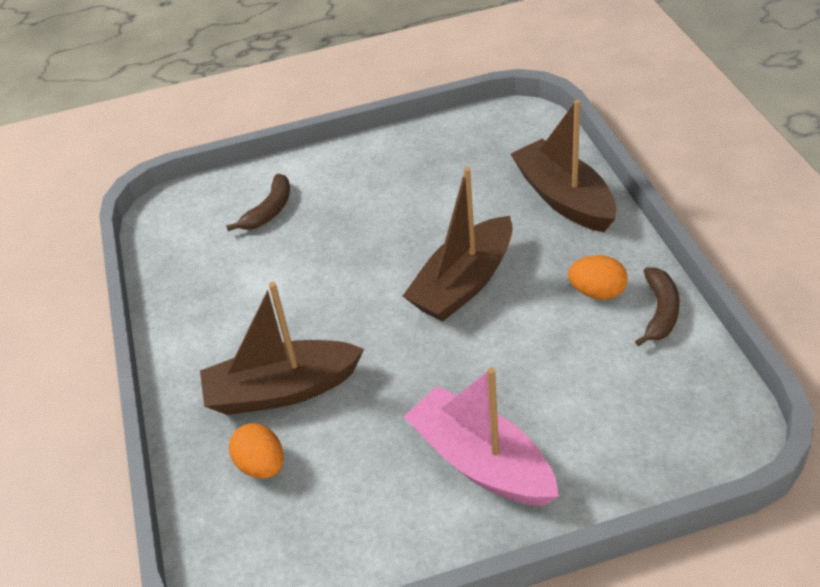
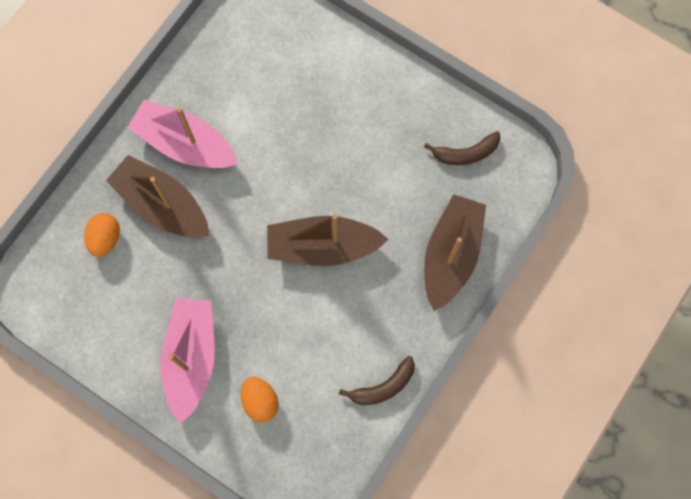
camera: 45 degrees right, 30 degrees up
(240, 335) = (185, 144): none -> pink boat
(269, 210) = (299, 67): brown banana -> brown banana (466, 153)
(597, 292) = (373, 336): orange egg -> orange egg (260, 401)

